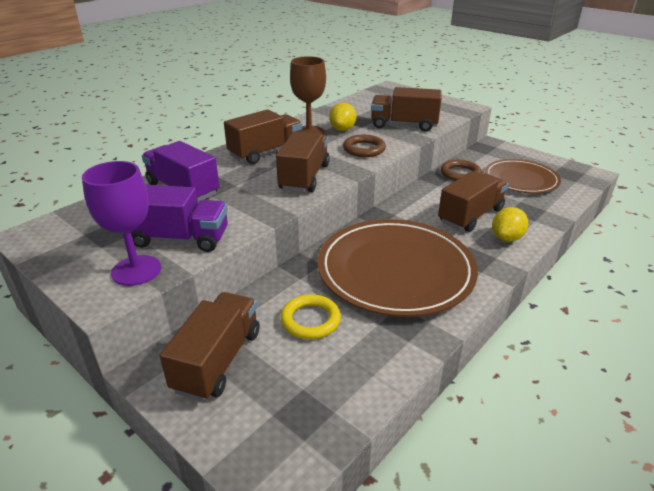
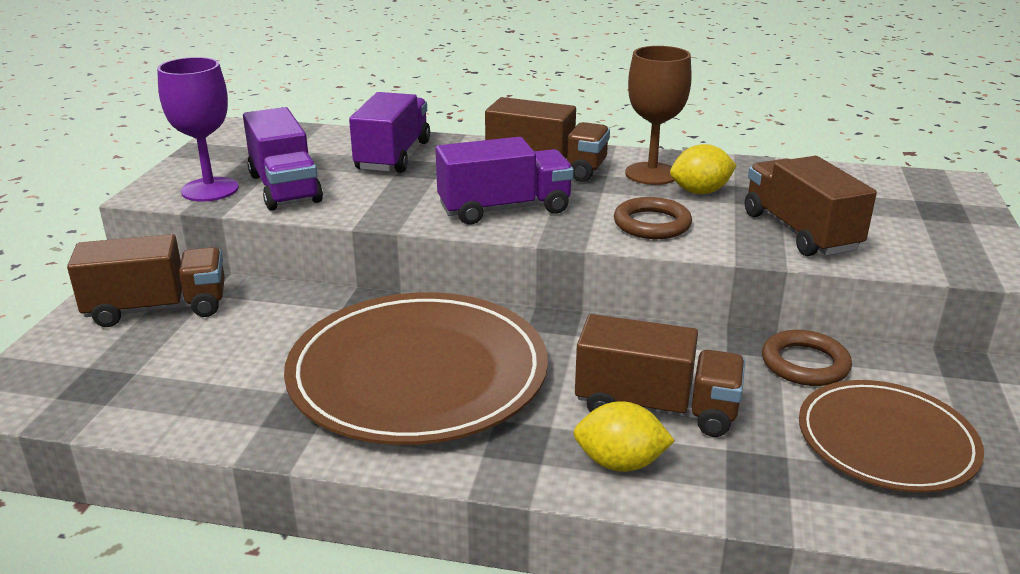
camera: 60 degrees right, 5 degrees down
(304, 177) = (504, 209): brown truck -> purple truck
(310, 320) = (260, 341): yellow ring -> none

